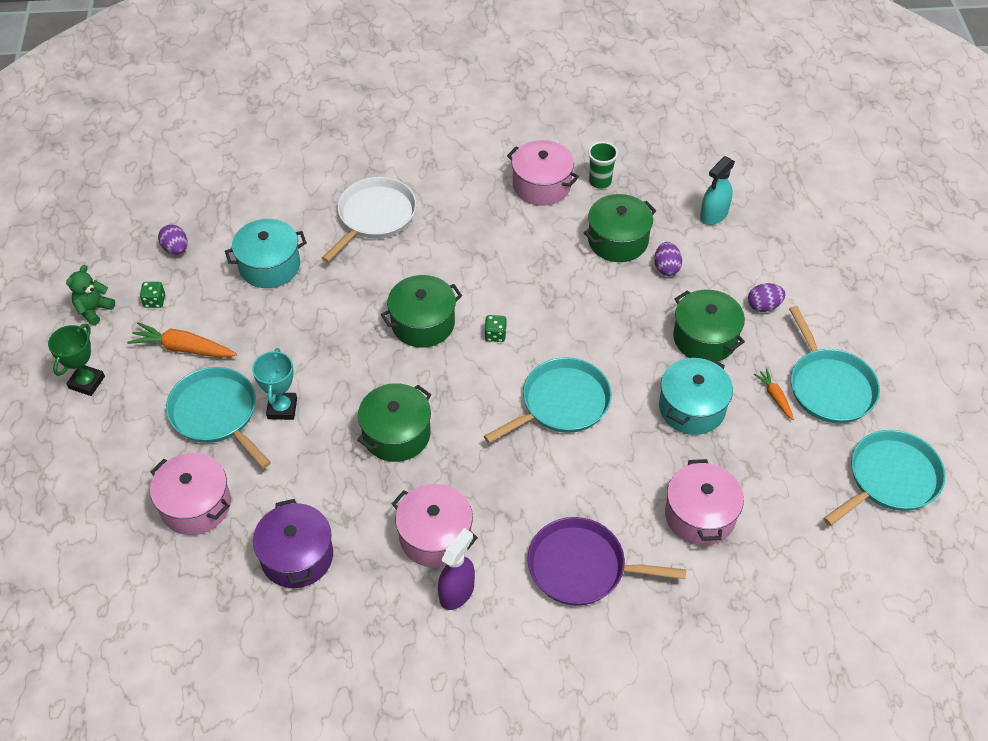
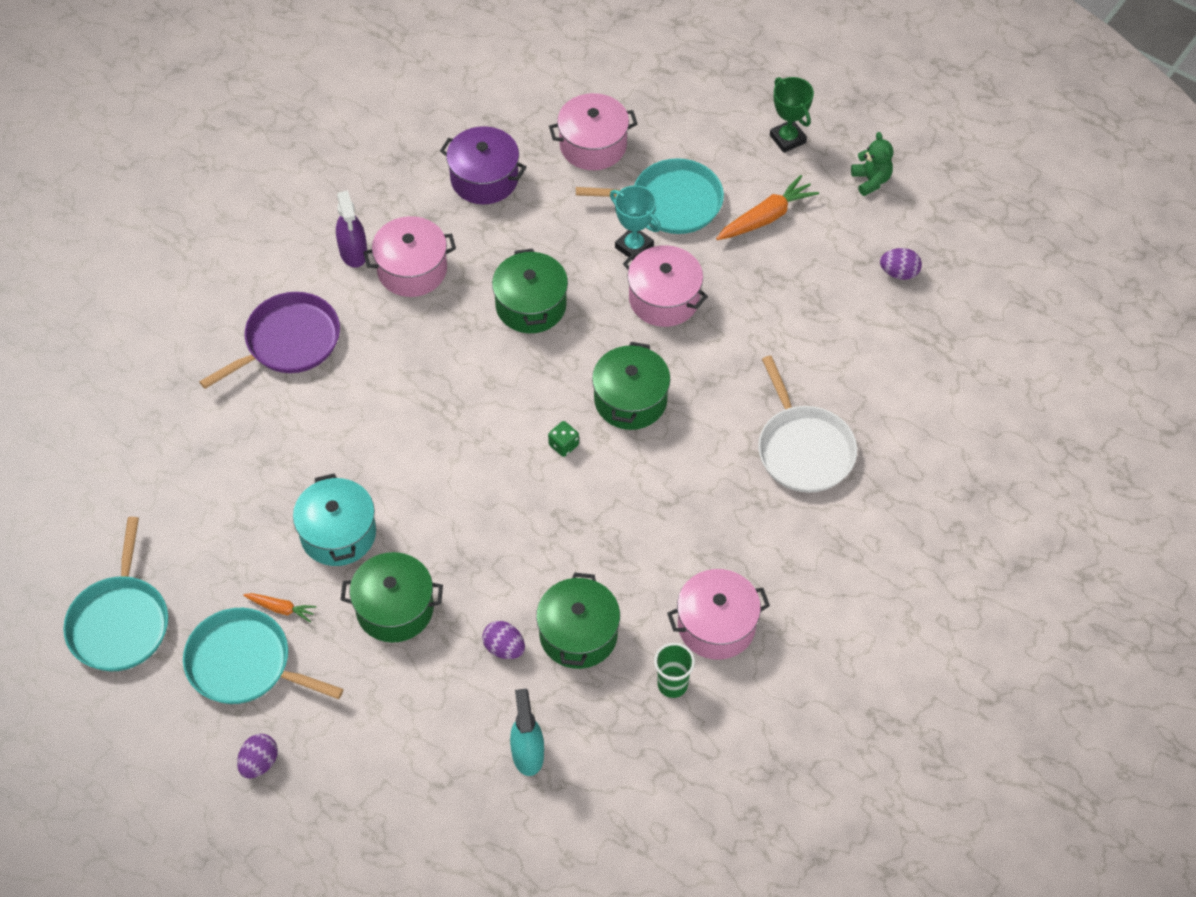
camera: 130 degrees right, 5 degrees up
(154, 301) = (843, 225): green dice -> none
(269, 266) = (812, 329): turquoise pot -> none
(561, 403) = (443, 440): turquoise pan -> none
(700, 515) = (242, 453): pink pot -> pink pot (664, 299)
(763, 306) = (378, 693): purple egg -> purple egg (259, 763)

